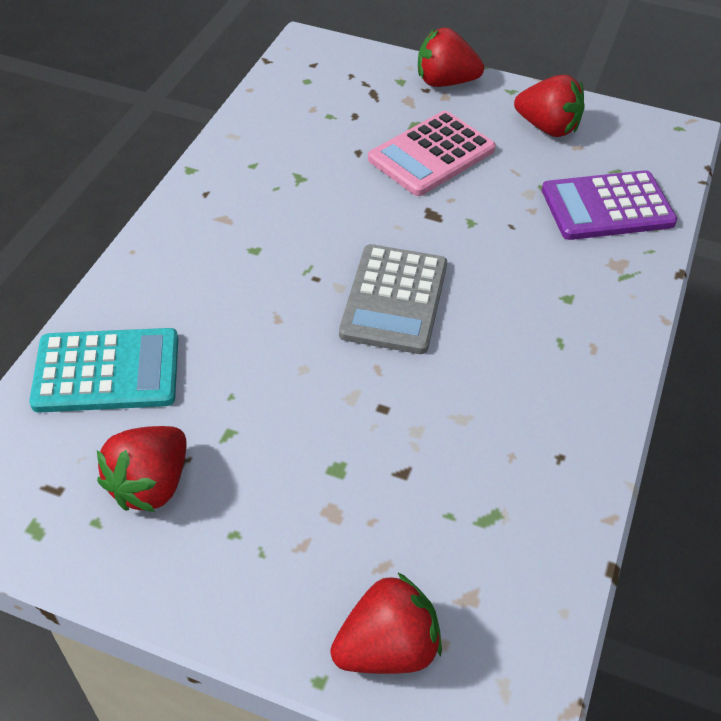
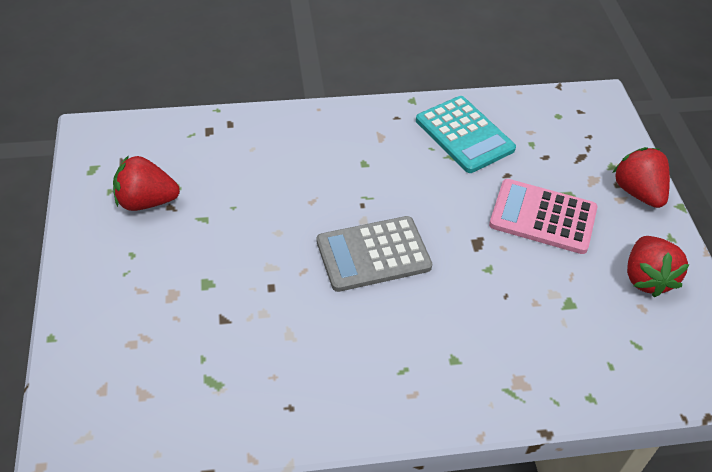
camera: 60 degrees right, 0 degrees up
(107, 371) = (216, 144): turquoise calculator -> turquoise calculator (464, 135)
(387, 647) = (87, 362): red strawberry -> none
(607, 207) = (583, 353): purple calculator -> none

